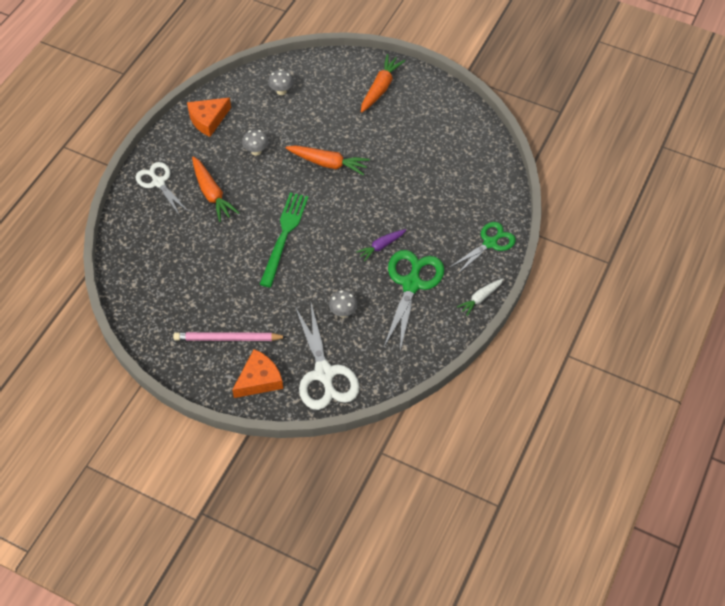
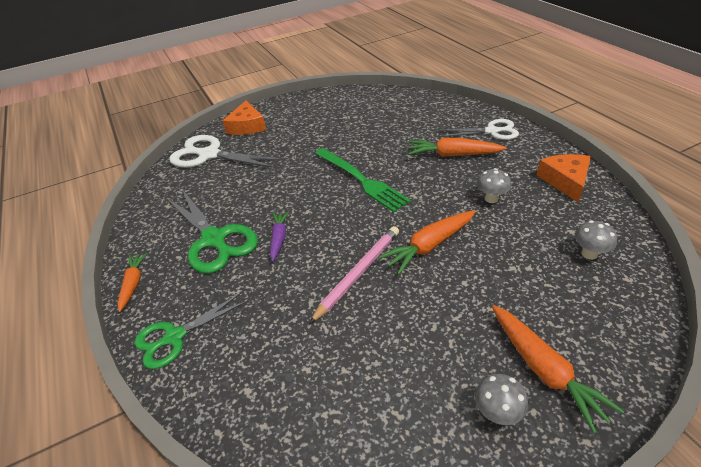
camera: 130 degrees right, 15 degrees down
(228, 338) = (296, 123): pink pencil -> pink pencil (358, 273)
(343, 312) = (244, 184): grey mushroom -> grey mushroom (497, 413)
(480, 298) = (133, 284): white carrot -> orange carrot
(490, 243) = (175, 337): green scissors -> green scissors turned 60 degrees clockwise

